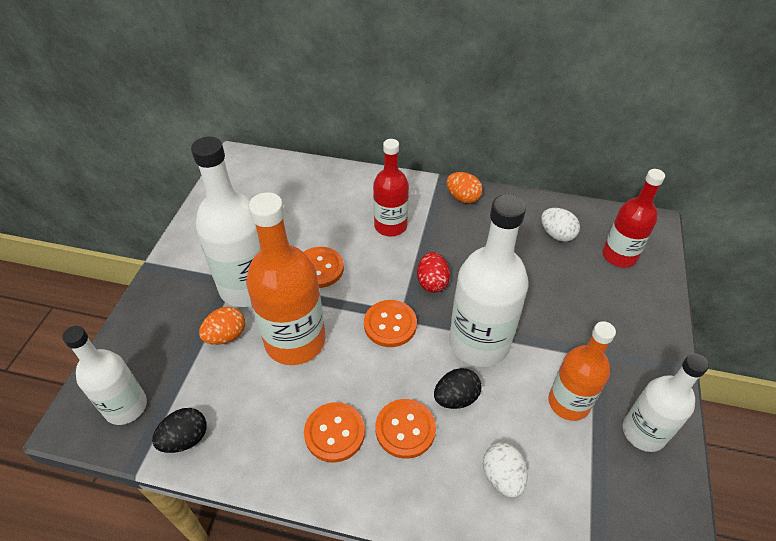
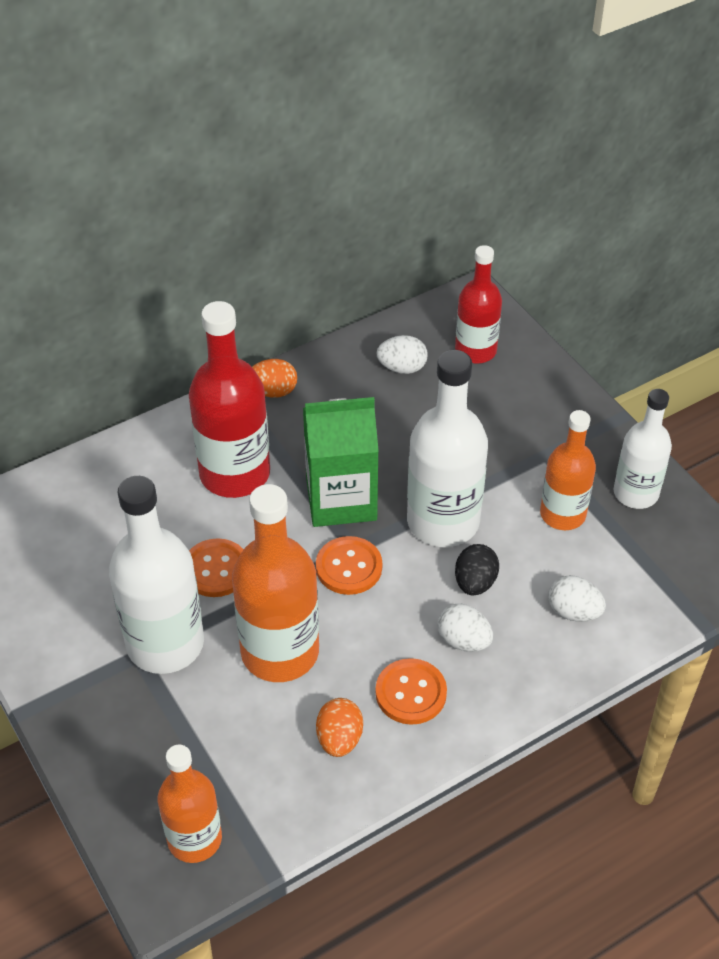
camera: 45 degrees left, 0 degrees up
(126, 406) = (194, 839): white bottle -> orange bottle
(185, 439) = (289, 811): black egg -> none
(226, 336) = (206, 702): orange egg -> orange egg (339, 739)
(390, 226) = (235, 473): red bottle -> red bottle, size x1.57
(405, 429) = (463, 641): orange button -> white egg
(432, 282) = (341, 499): red egg -> green carton

